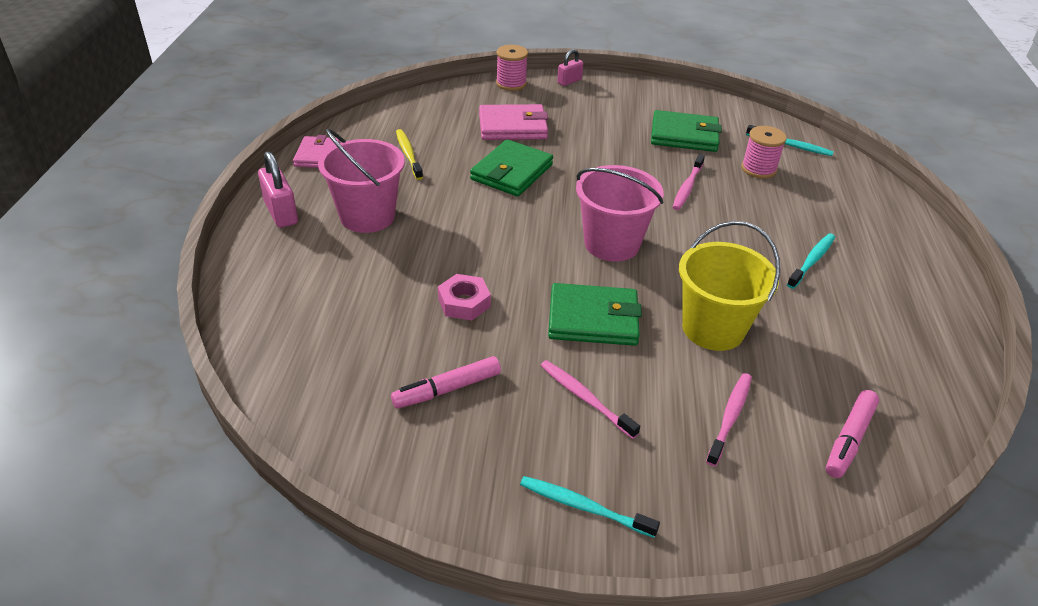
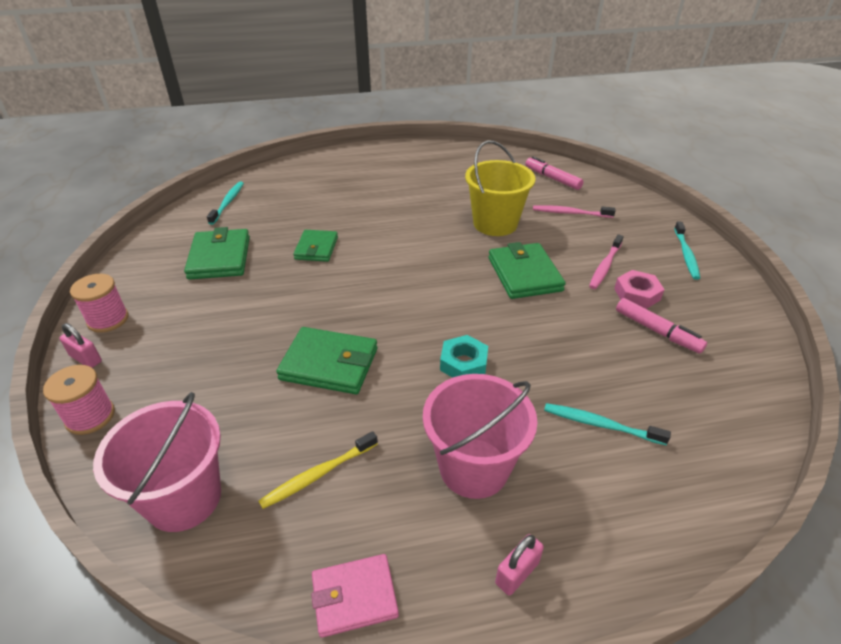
camera: 105 degrees left, 0 degrees up
(281, 213) = (517, 573): pink padlock -> pink padlock, size x0.63
(464, 302) = (558, 347): pink nut -> pink nut (637, 294)
(475, 238) = (463, 363): none -> turquoise nut
(513, 127) = (221, 386): pink wallet -> none
(611, 244) = (424, 278): pink bucket -> pink bucket (184, 498)
(687, 187) = (316, 248): pink toothbrush -> green wallet
(758, 169) = (273, 216): pink spool -> pink spool (108, 319)
(812, 261) = (394, 191): turquoise toothbrush -> turquoise toothbrush (600, 424)
(849, 439) = (552, 178): pink marker -> pink marker turned 150 degrees counterclockwise

